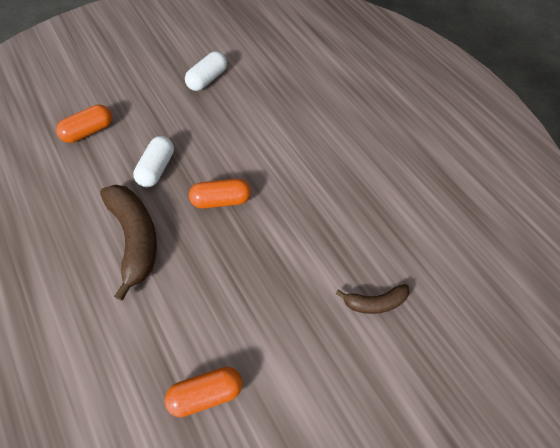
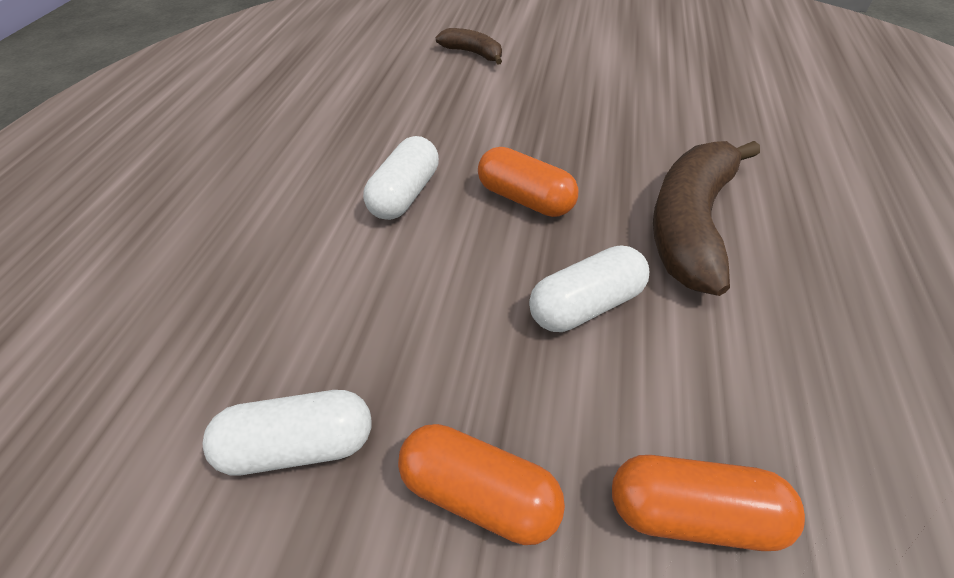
camera: 135 degrees left, 10 degrees down
(206, 394) = (685, 76): orange capsule -> orange capsule (479, 493)
(275, 166) = (405, 194): none -> white capsule

